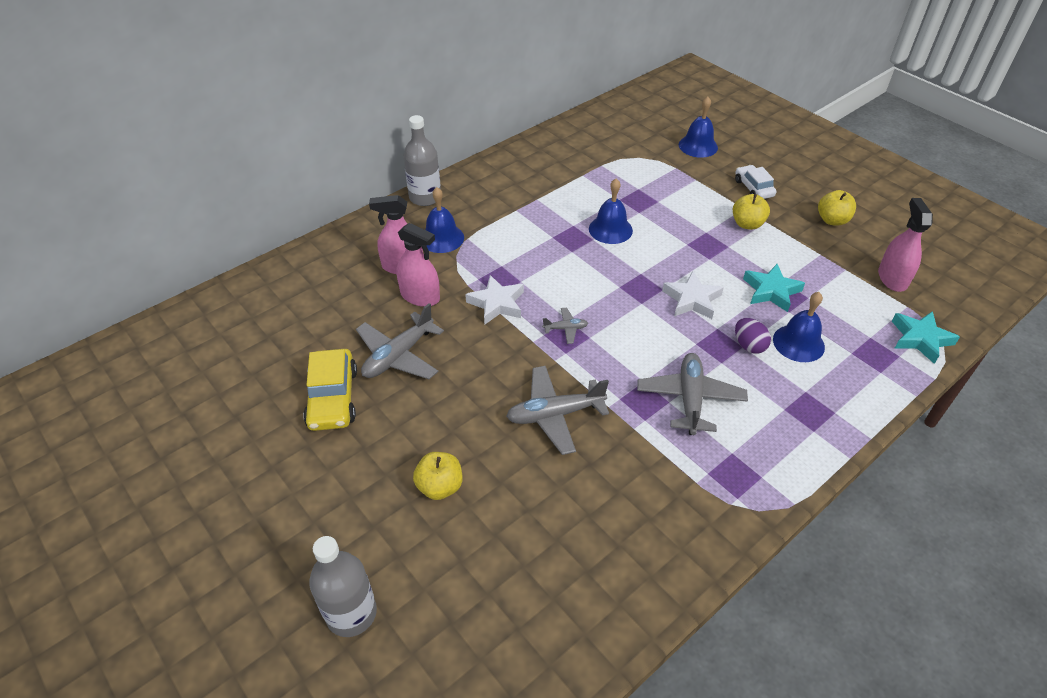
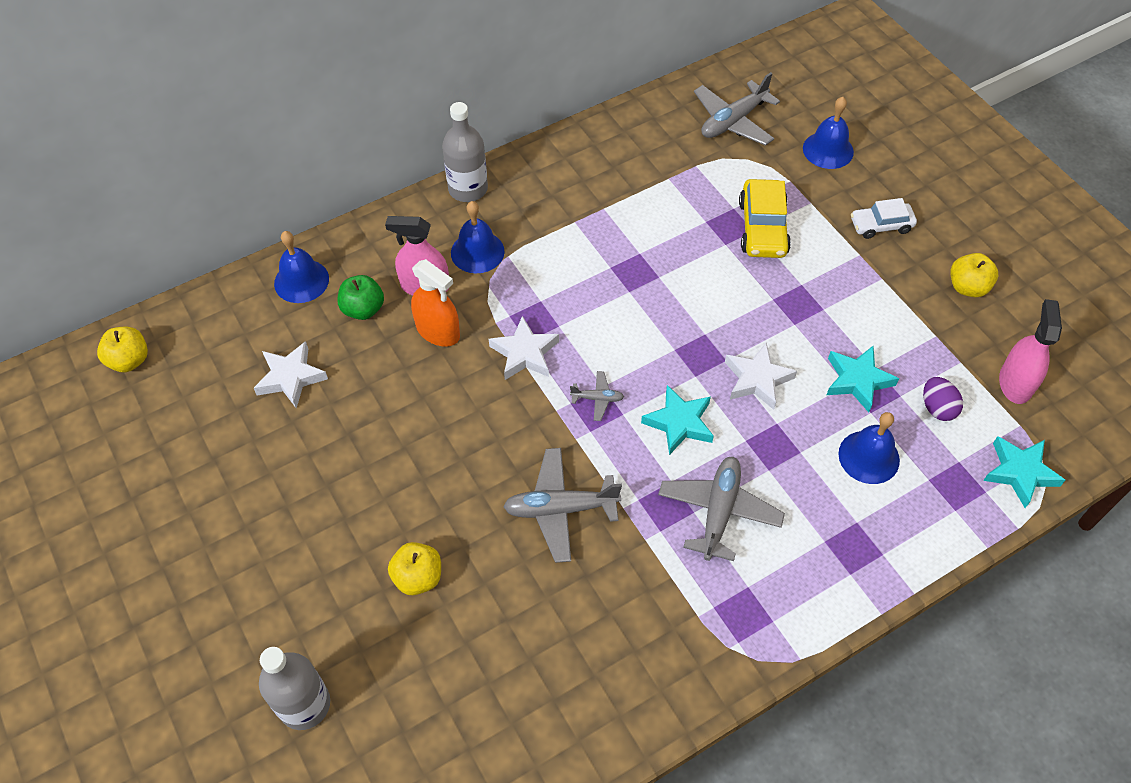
camera: 10 degrees right, 10 degrees up
(297, 345) = (290, 377): none -> white star
(333, 398) = (320, 452): yellow car -> yellow car (763, 228)
(353, 288) = (363, 309): none -> green apple
(398, 356) = (400, 408): grey plane -> grey plane (733, 121)
(420, 296) = (438, 331): pink spray bottle -> orange spray bottle
(610, 229) = (684, 265): blue bell -> blue bell (301, 281)
(638, 338) = (679, 423): none -> turquoise star
(747, 224) = (857, 279): yellow apple -> yellow apple (129, 360)
(749, 345) = (808, 452): purple egg -> purple egg (937, 408)
(753, 188) = (881, 225): white car -> white car turned 90 degrees counterclockwise

